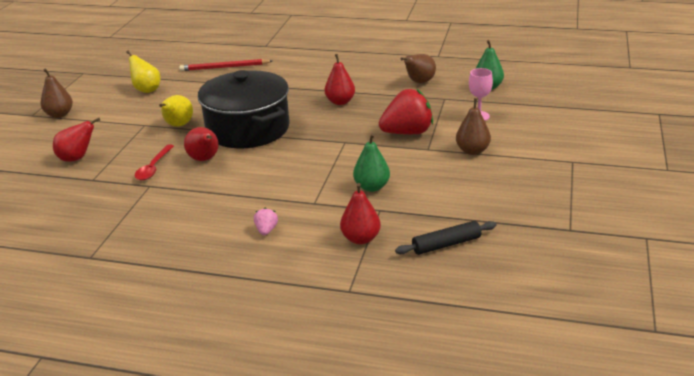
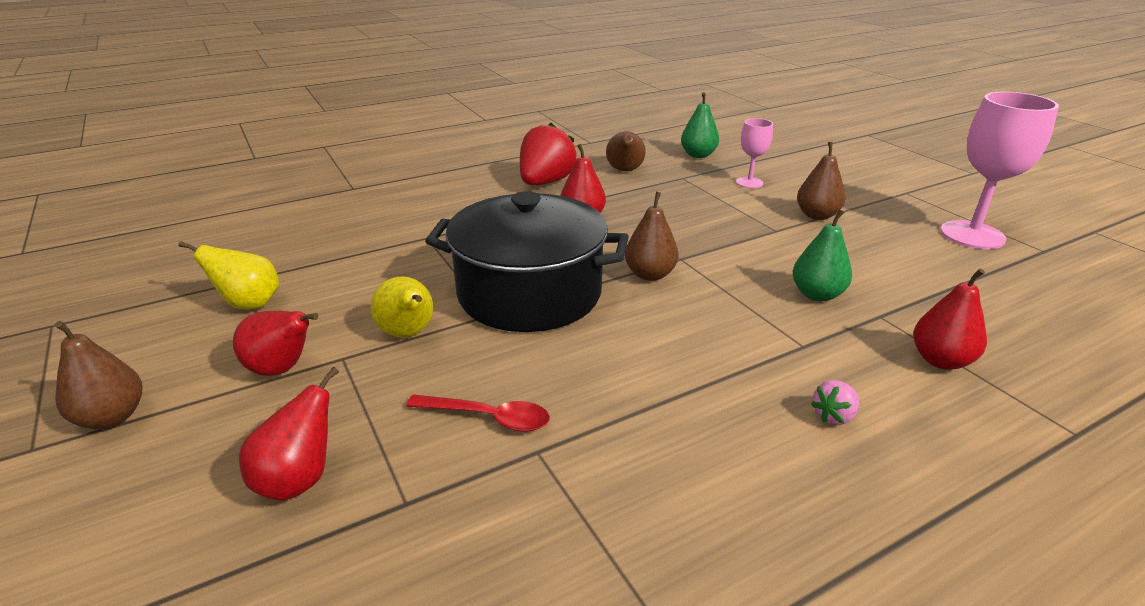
camera: 45 degrees left, 0 degrees up
(153, 168) = (489, 418): red spoon -> red spoon turned 45 degrees counterclockwise
(205, 159) = (548, 362): red pear -> red pear (282, 369)
(224, 67) = (337, 230): red pencil -> none
(266, 230) = (833, 416): pink strawberry -> pink strawberry turned 90 degrees counterclockwise
(314, 143) = (650, 275): none -> brown pear
(407, 132) = (722, 222): red strawberry -> red strawberry (545, 182)
(446, 244) = (1013, 318): black rolling pin -> none
(545, 201) = (972, 235): none -> pink goblet

